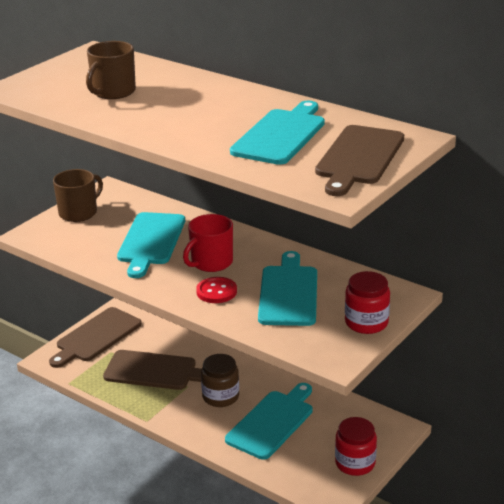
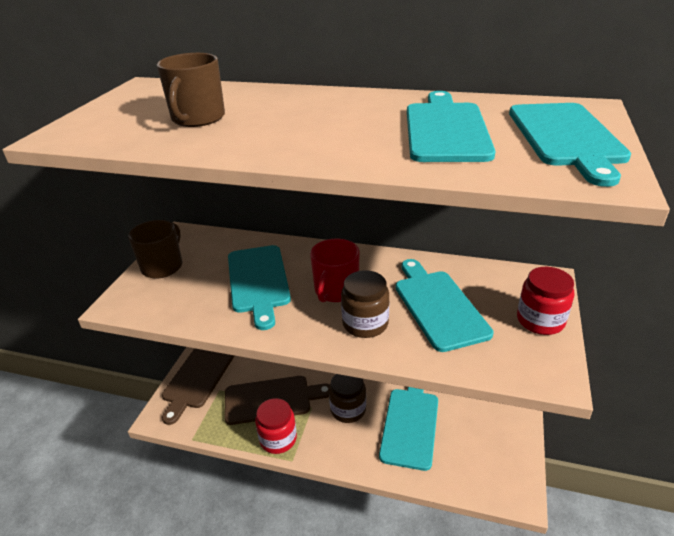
camera: 20 degrees left, 5 degrees up
(216, 291) = (365, 323): red button -> brown jar
(355, 463) = (509, 446): red jar -> red jar (278, 439)
(358, 158) = (566, 137): brown cutting board -> turquoise cutting board

